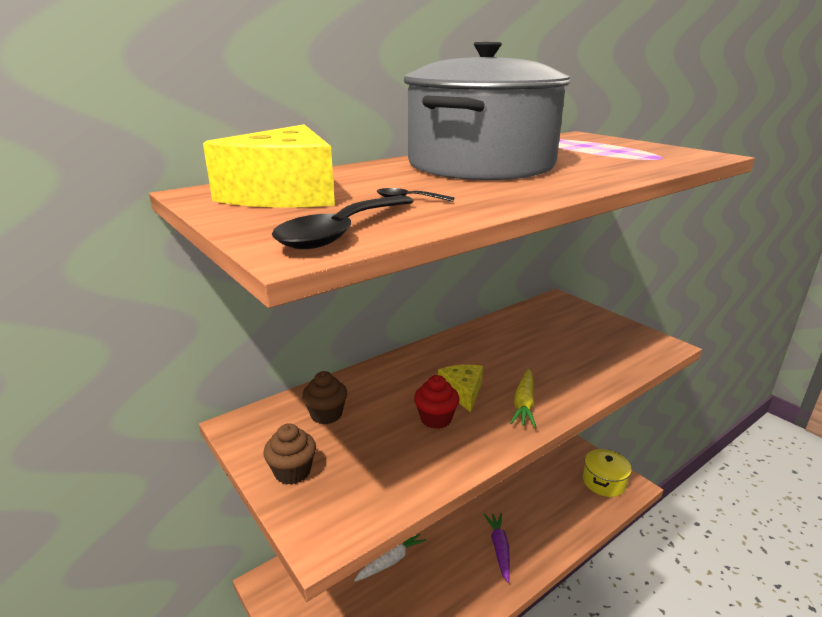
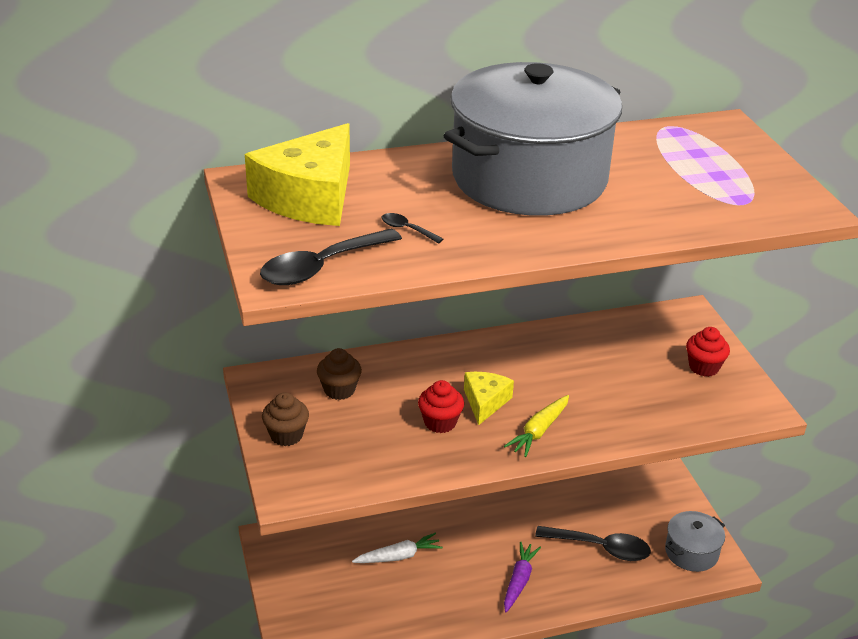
camera: 20 degrees right, 10 degrees up
(542, 499) = (601, 548): none -> black spoon
(600, 329) = (704, 367): none -> red cupcake
(604, 482) = (691, 552): yellow pot -> grey pot

